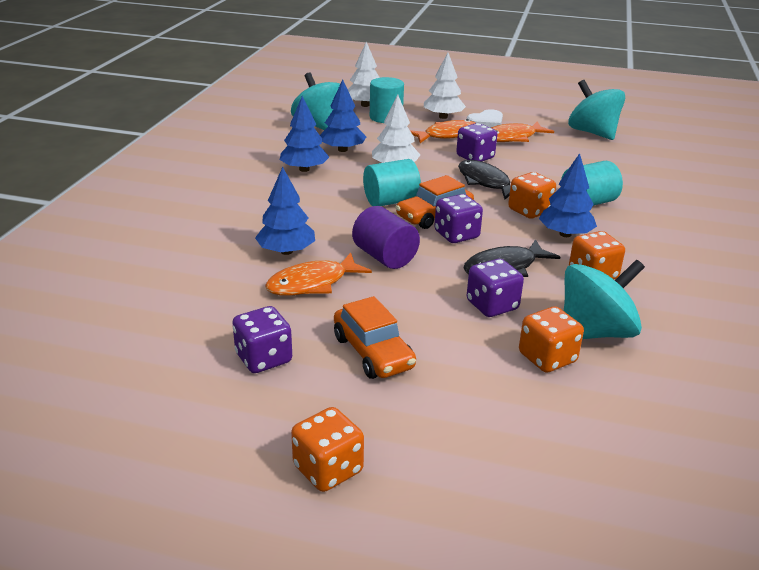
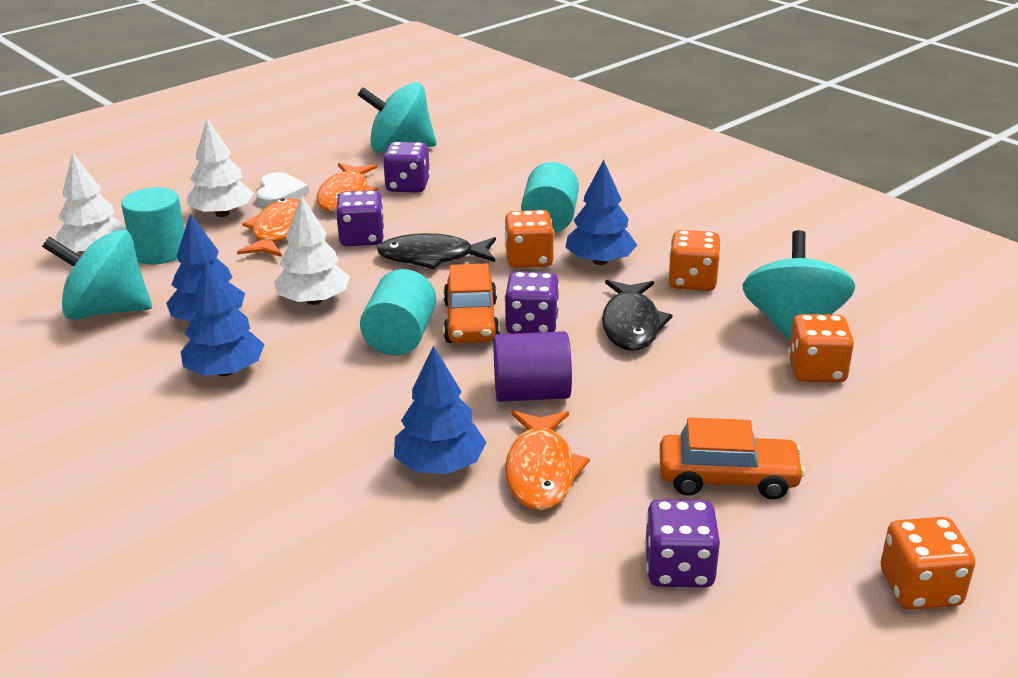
camera: 55 degrees left, 0 degrees up
(492, 305) = (698, 363): purple dice -> purple dice (408, 186)

